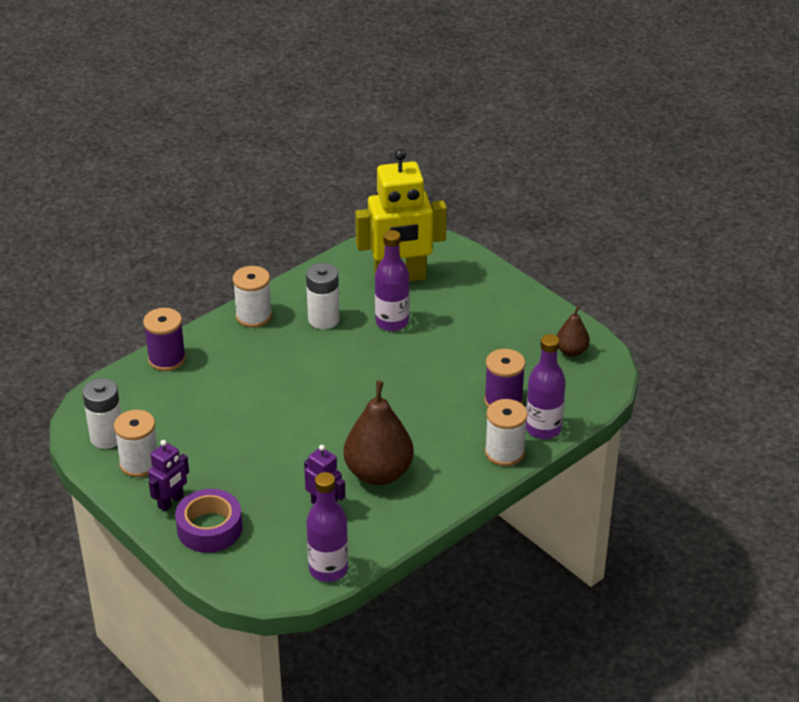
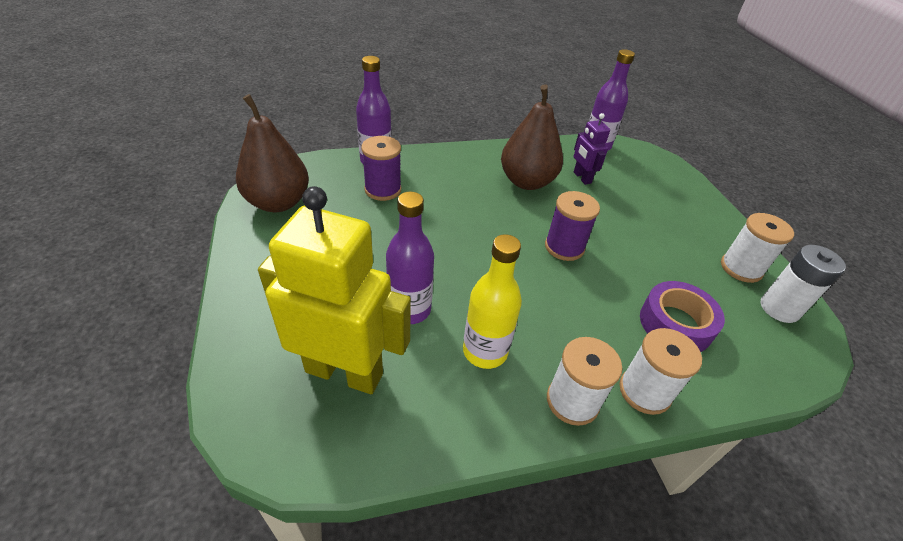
camera: 155 degrees left, 5 degrees up
(167, 359) = (706, 383): purple spool -> purple spool (564, 247)
(171, 502) = (711, 226): purple robot -> none
(209, 528) = (679, 197): purple tape -> purple tape (675, 324)
(323, 319) = (485, 351): white battery -> yellow bottle
(504, 452) = (421, 158): white spool -> white spool (644, 391)
(571, 351) = (278, 202): brown pear -> brown pear, size x1.90

